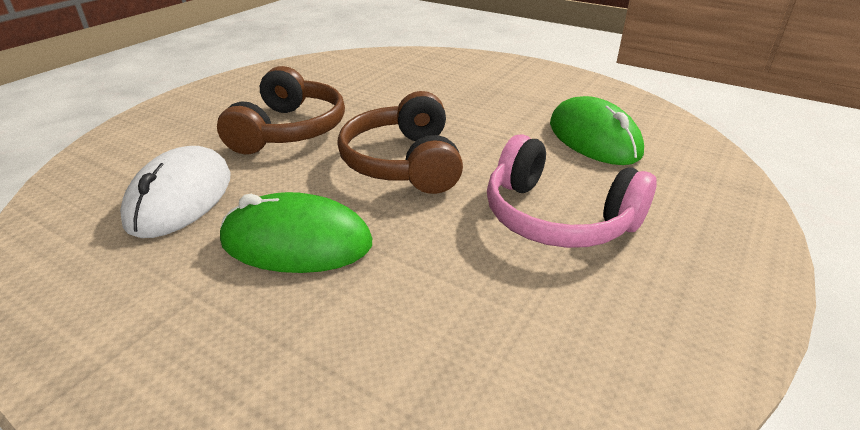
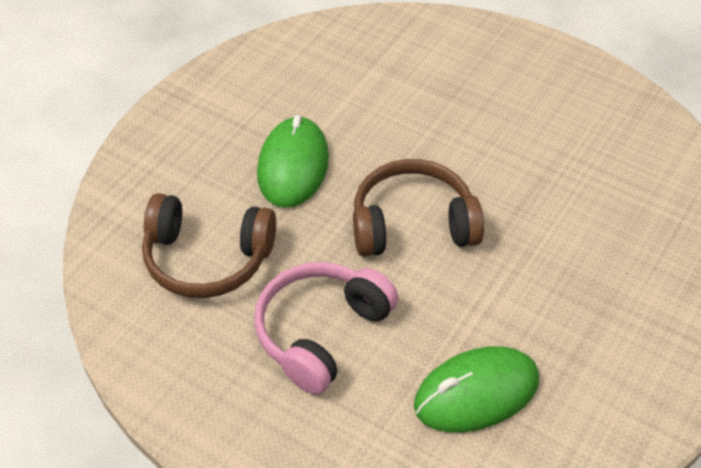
camera: 90 degrees right, 15 degrees up
(180, 198) = (352, 90): white mouse -> none
(289, 130) = (472, 134): brown headphones -> brown headphones (207, 258)

